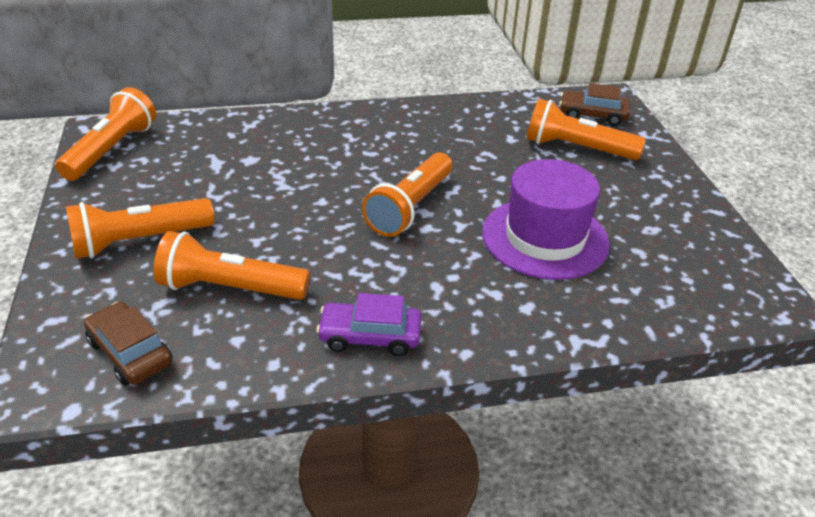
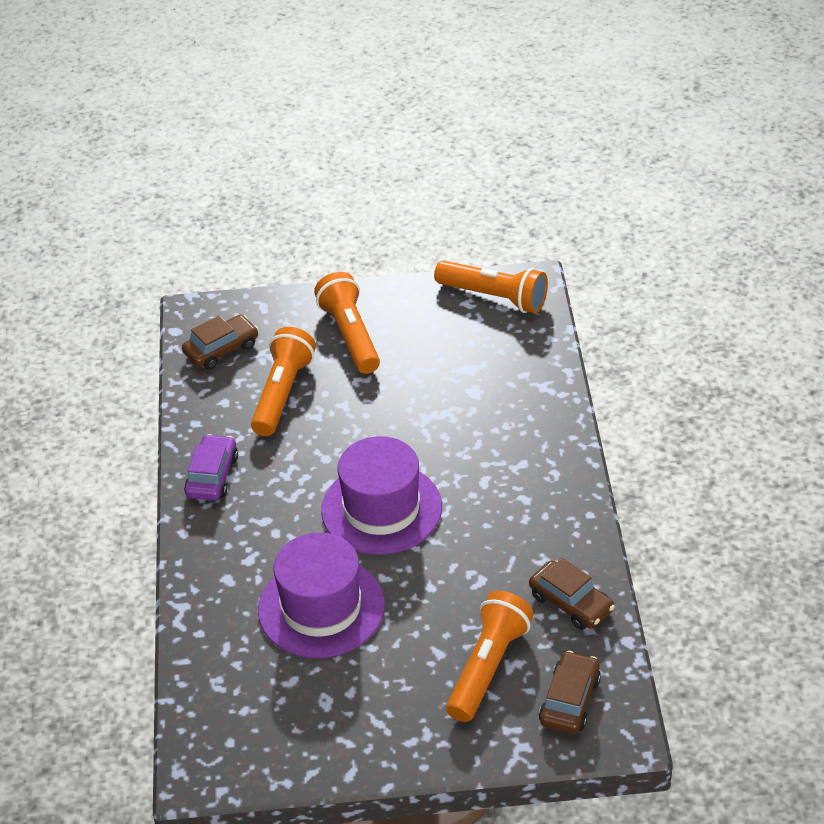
camera: 100 degrees right, 5 degrees up
(410, 207) = (381, 509): orange flashlight -> purple hat
(499, 114) = (571, 603): none -> brown car

